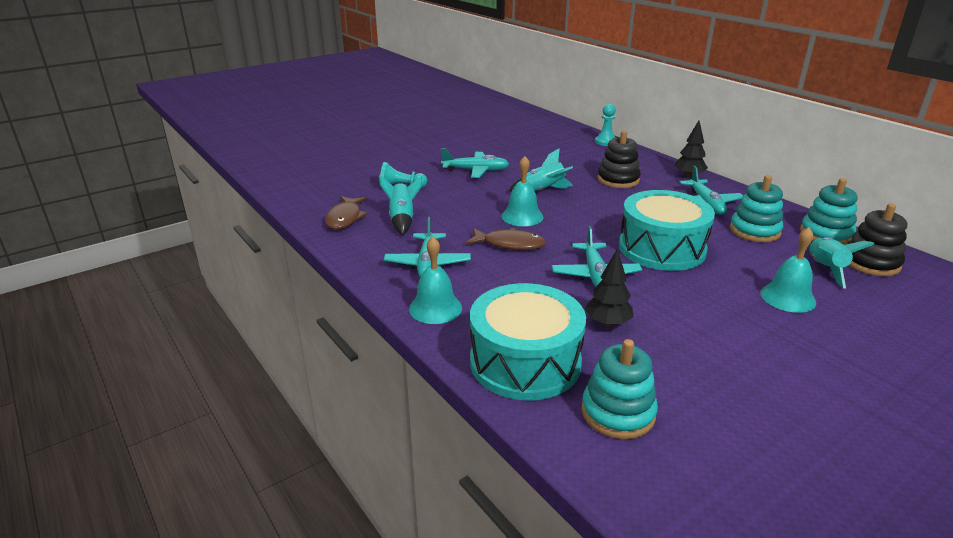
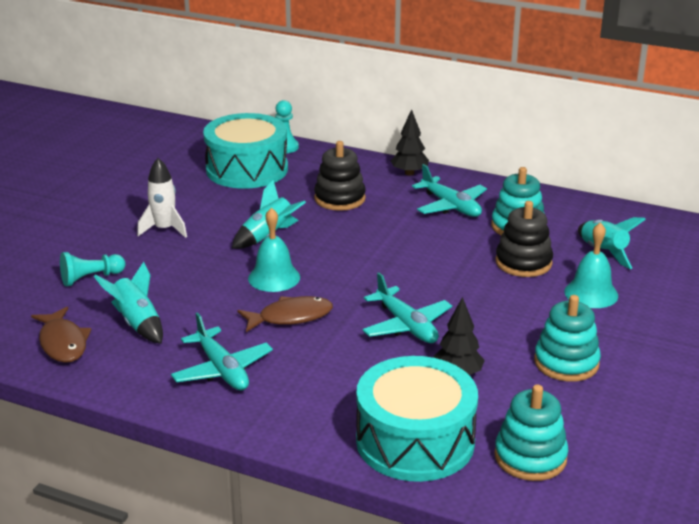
camera: 30 degrees left, 0 degrees up
(435, 308) = (278, 417): turquoise bell -> none
(476, 170) = (164, 229): turquoise plane -> white rocket
(661, 248) = (447, 274): turquoise drum -> turquoise drum (247, 169)
(826, 234) = (581, 212): turquoise stacking toy -> turquoise stacking toy (566, 363)
(871, 263) = (635, 233): black stacking toy -> black stacking toy (523, 262)

